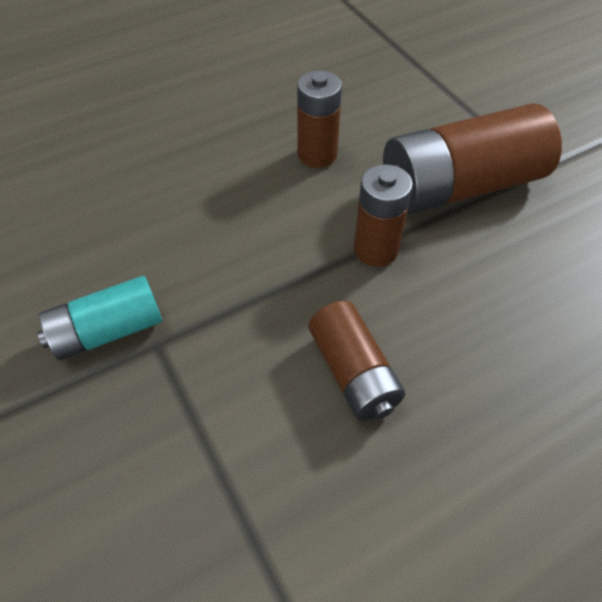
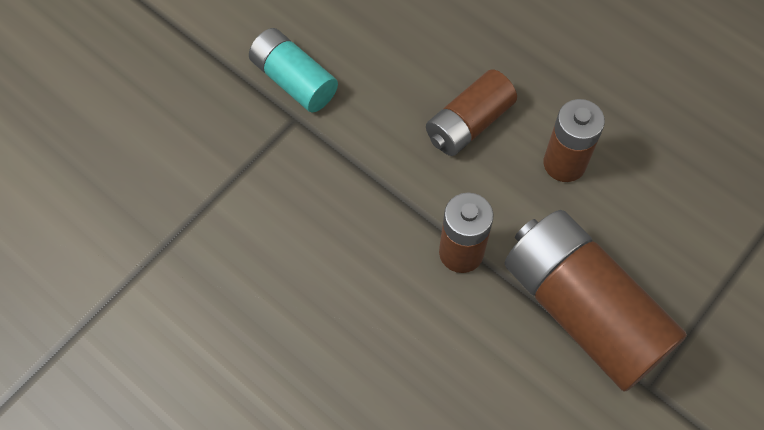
camera: 70 degrees right, 10 degrees up
(353, 373) = (321, 270): brown battery -> brown battery (468, 123)

